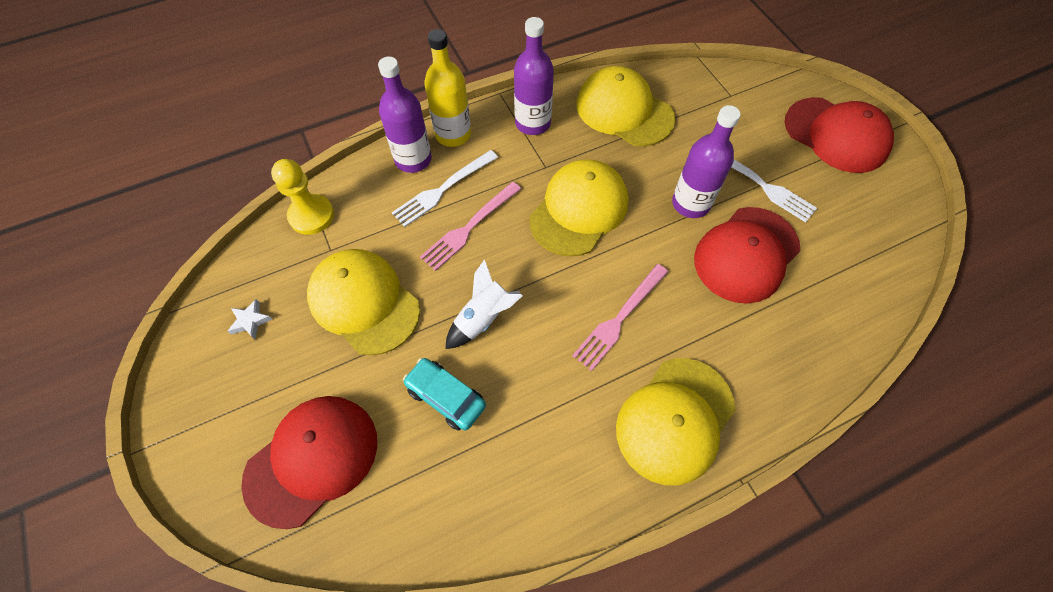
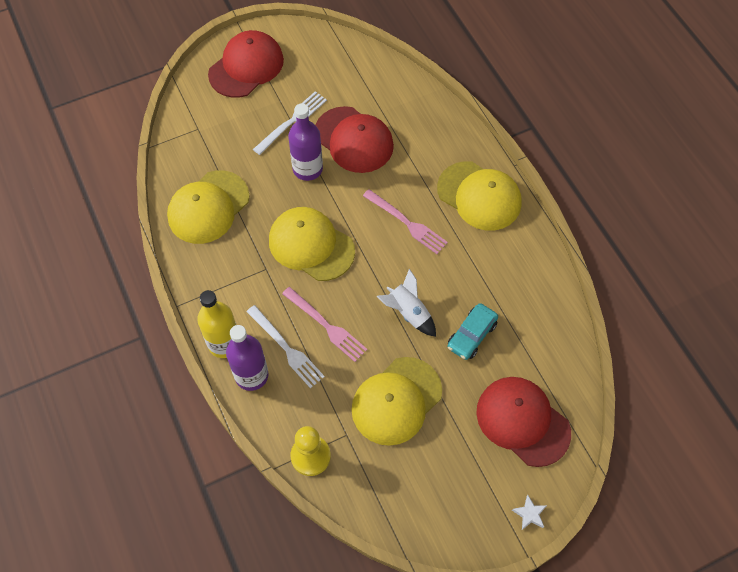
camera: 90 degrees left, 0 degrees up
(250, 321) = (415, 489): white star -> white star (529, 514)
(533, 123) = (216, 278): purple bottle -> none

